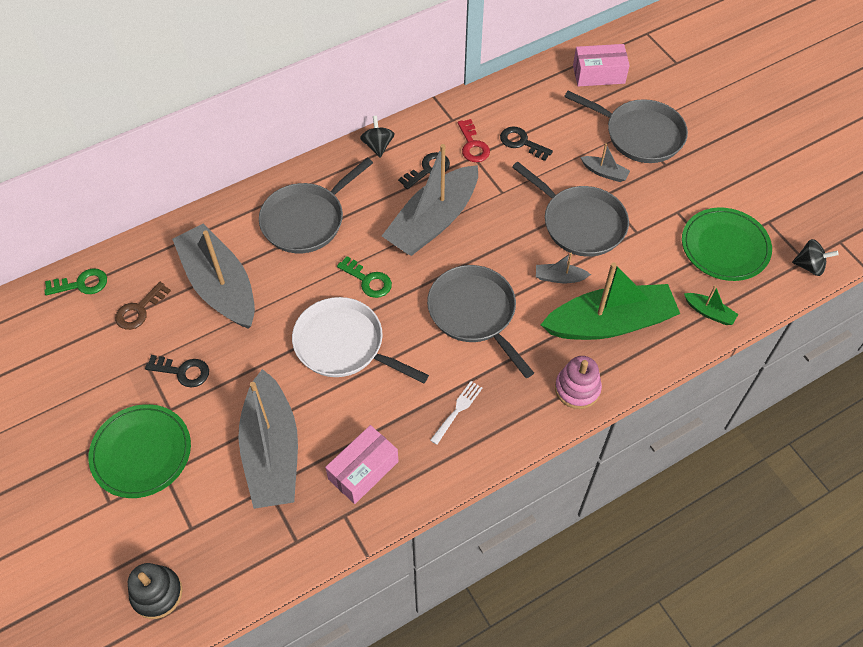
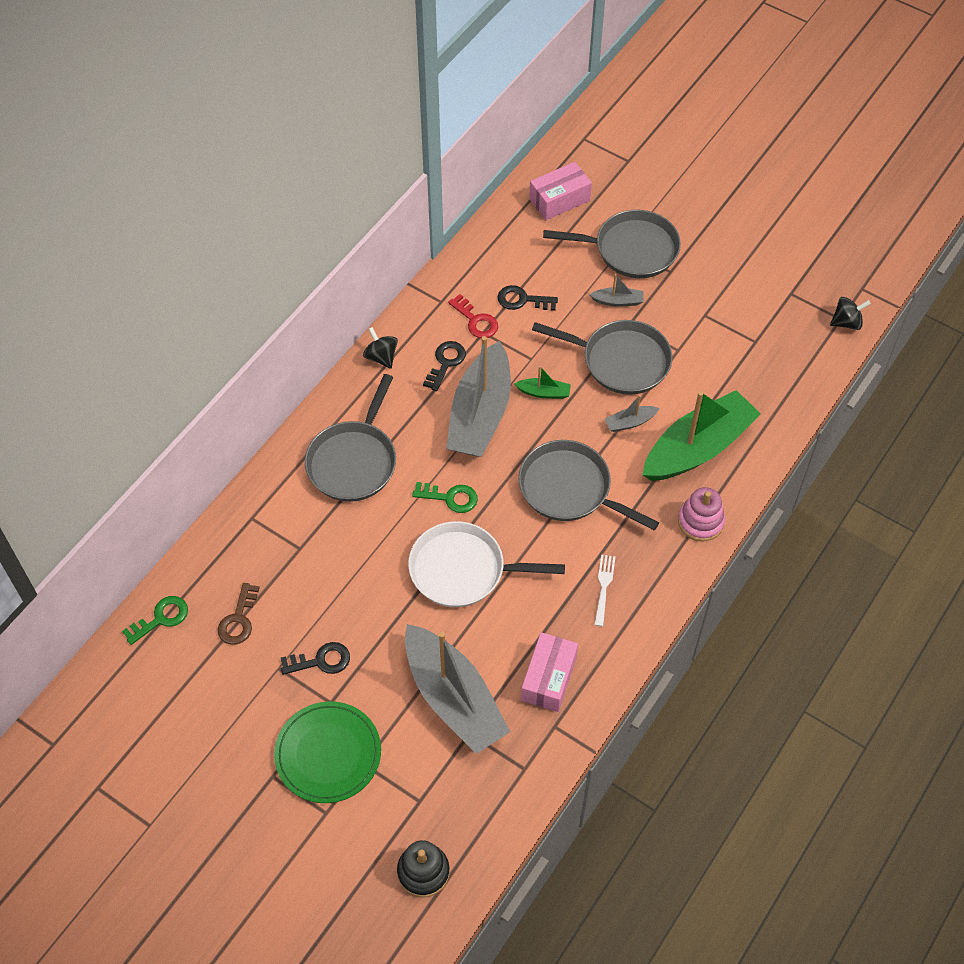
camera: 25 degrees left, 0 degrees up
(220, 285) = (306, 562): grey boat -> none
(709, 312) = (781, 402): green boat -> green boat (544, 392)
(725, 246) = (764, 333): green plate -> none

